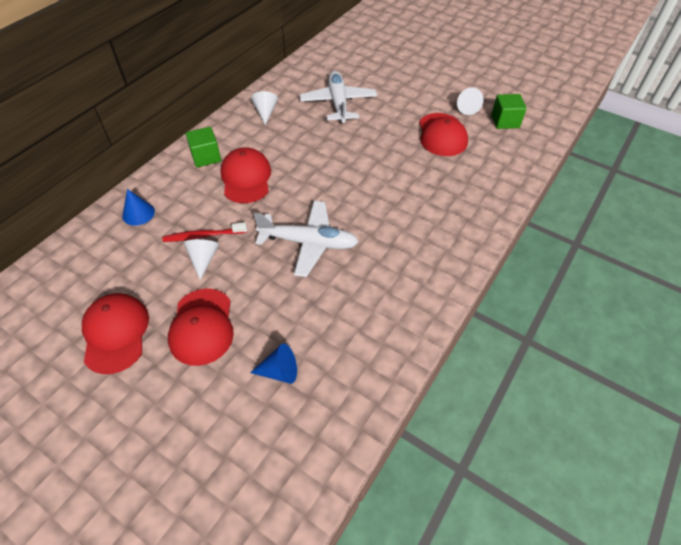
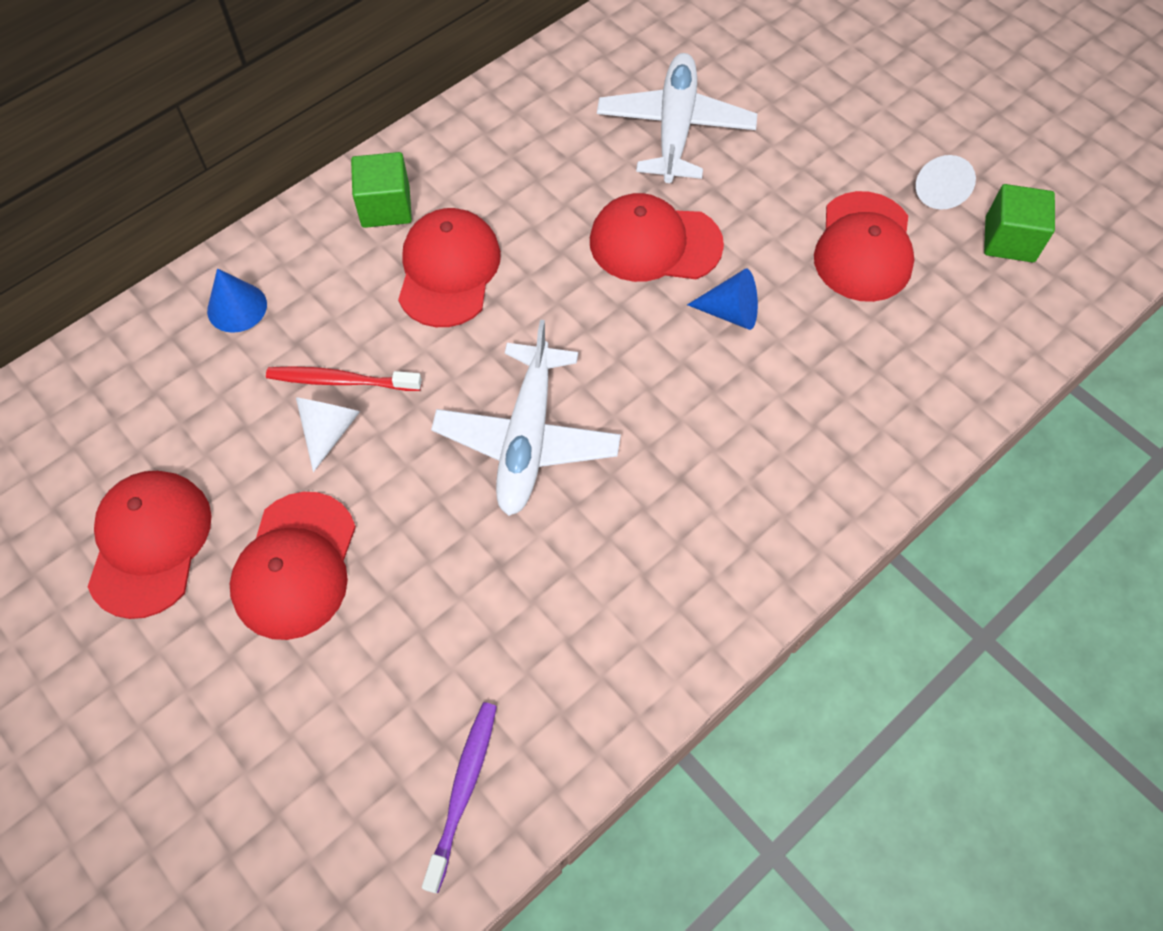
camera: 15 degrees right, 10 degrees up
(265, 112) = (524, 124): white cone -> none
(279, 371) = (405, 685): blue cone -> blue cone (731, 312)
(309, 243) = (527, 439): white plane -> white plane turned 75 degrees clockwise
(327, 416) = (463, 790): none -> purple toothbrush
(344, 149) = (654, 243): none -> red cap

